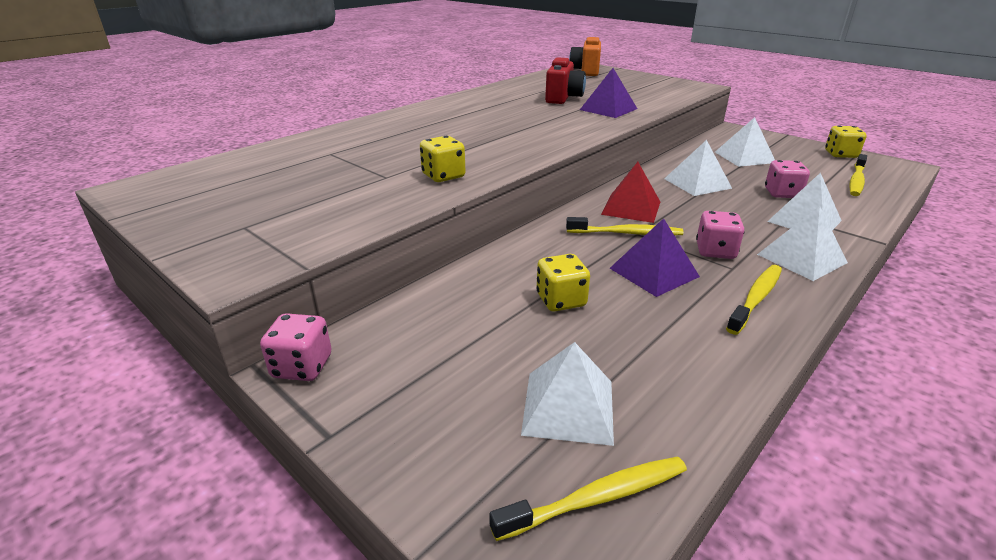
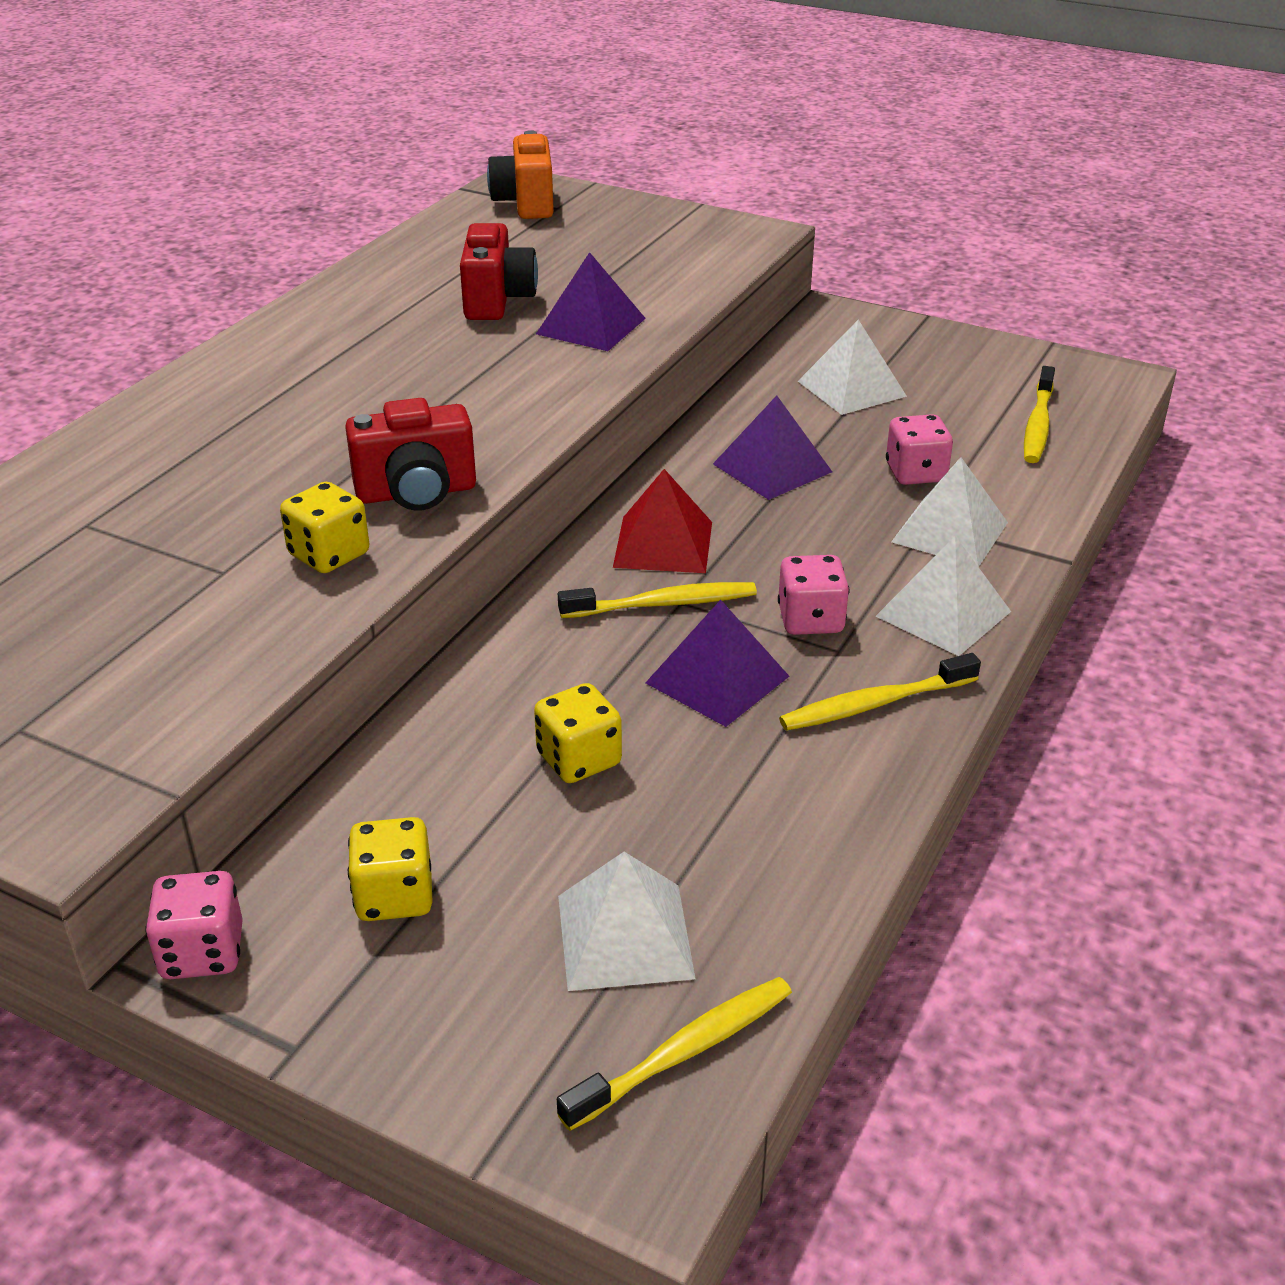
camera: 15 degrees left, 5 degrees up
(499, 158) = (416, 493): none -> red camera
(697, 183) = (772, 468): white pyramid -> purple pyramid
(756, 298) = (875, 704): yellow toothbrush -> yellow toothbrush turned 135 degrees counterclockwise
(840, 154) = (1016, 360): yellow dice -> yellow dice (394, 896)

